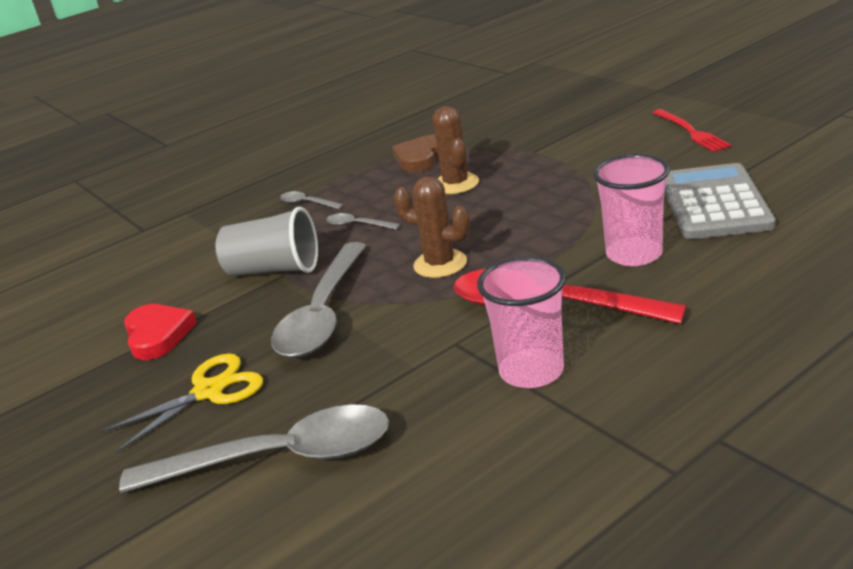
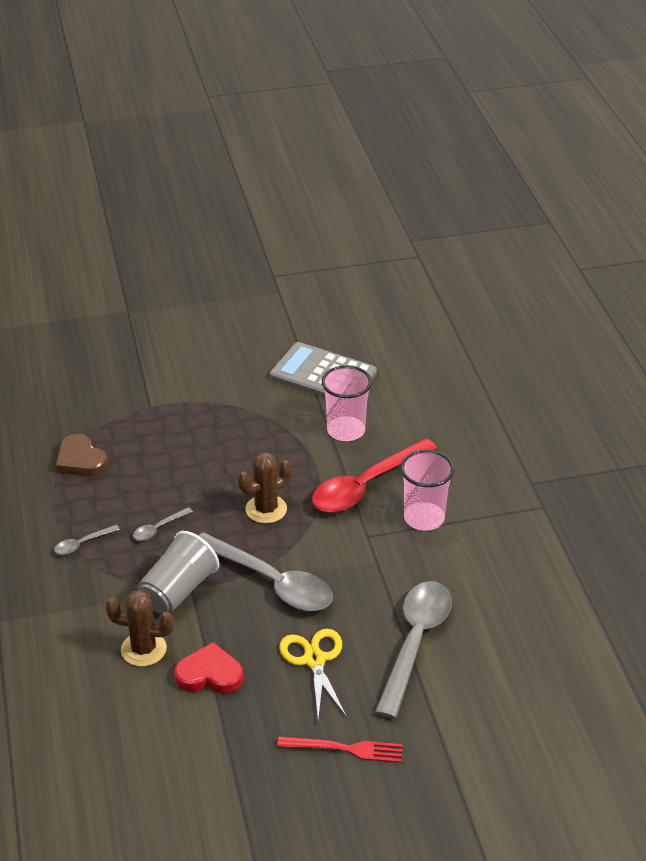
camera: 70 degrees left, 10 degrees up
(456, 184) = (153, 460): brown cactus -> brown cactus (143, 649)
(691, 132) = (217, 334): red fork -> red fork (345, 749)

